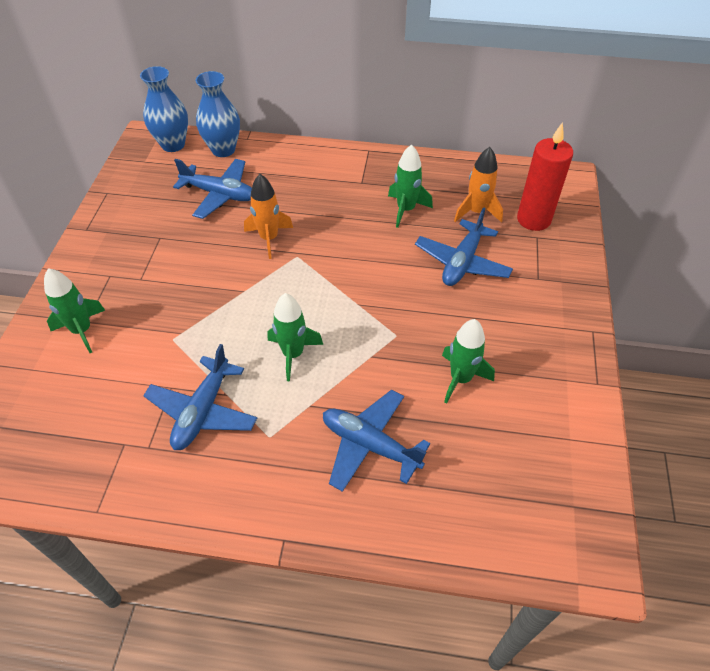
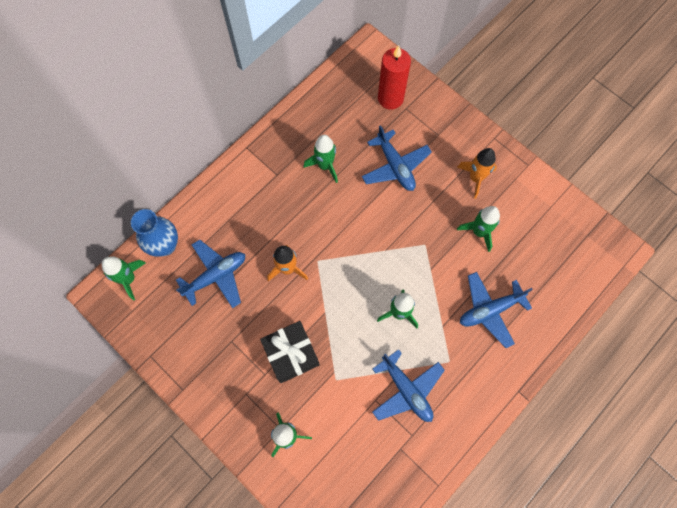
camera: 55 degrees left, 20 degrees up
(173, 145) = (128, 279): blue vase -> green rocket
(177, 288) = (291, 354): none -> black gift
(476, 212) = (359, 125): orange rocket -> orange rocket (475, 178)

